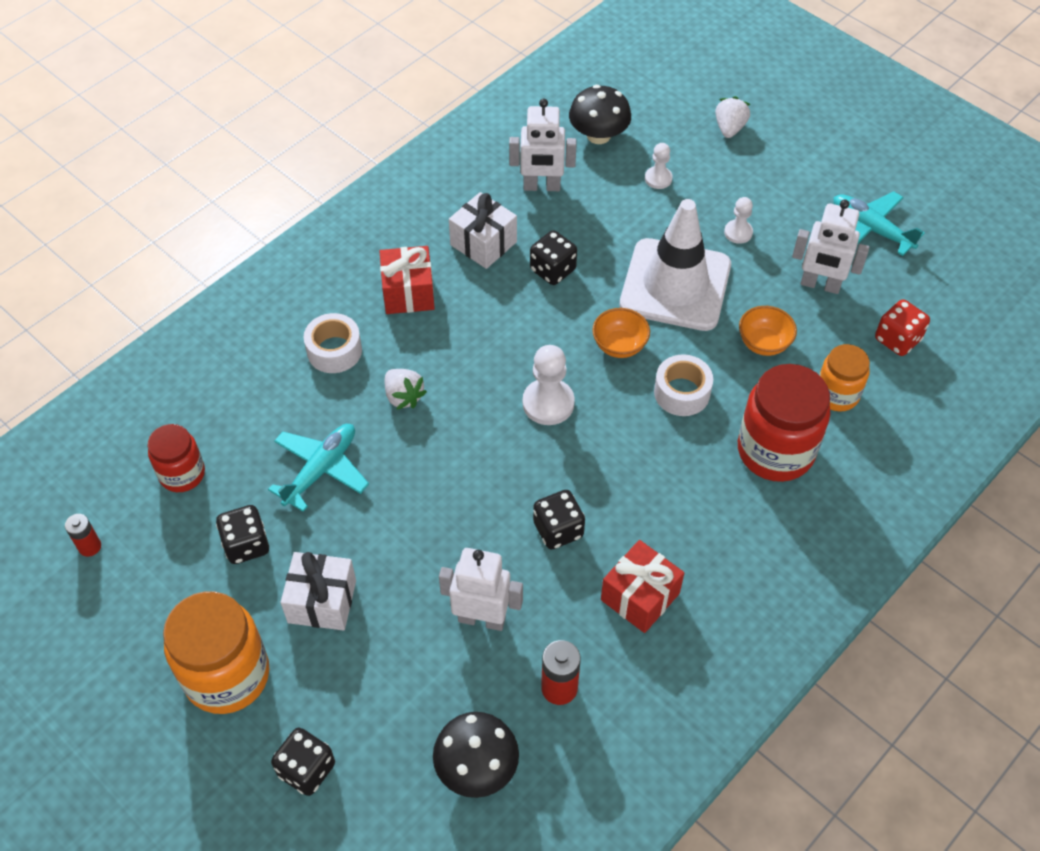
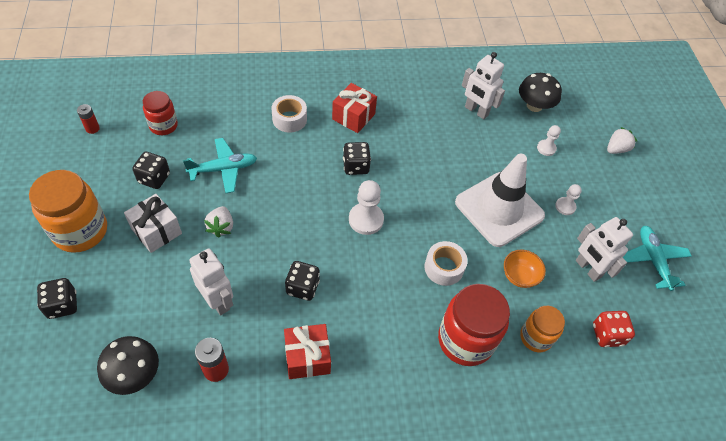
camera: 35 degrees right, 0 degrees up
(403, 396) = (298, 163): white strawberry -> white strawberry (221, 227)
(483, 243) = (416, 118): white gift -> none
(552, 270) = (438, 155): black dice -> black dice (356, 166)
(619, 346) = (434, 218): orange bowl -> none

